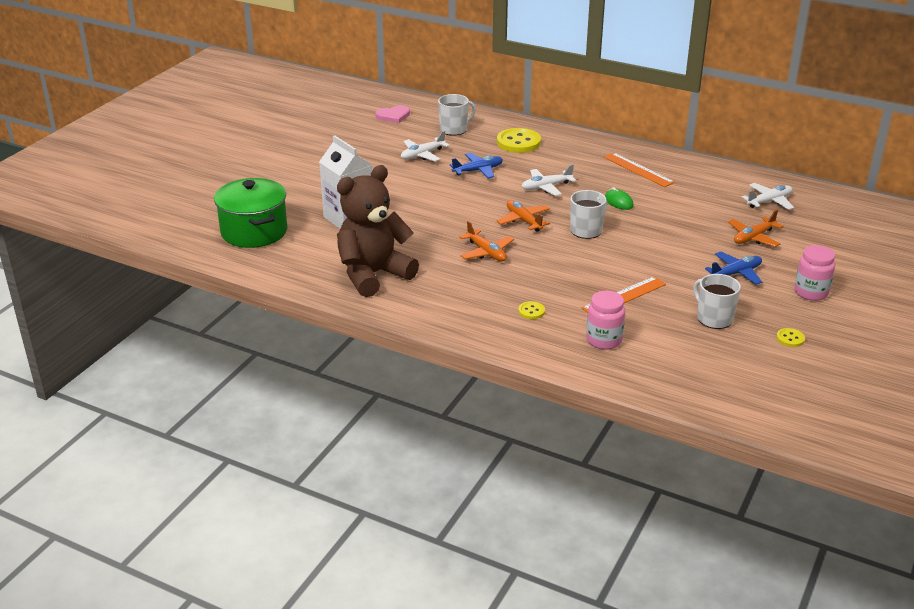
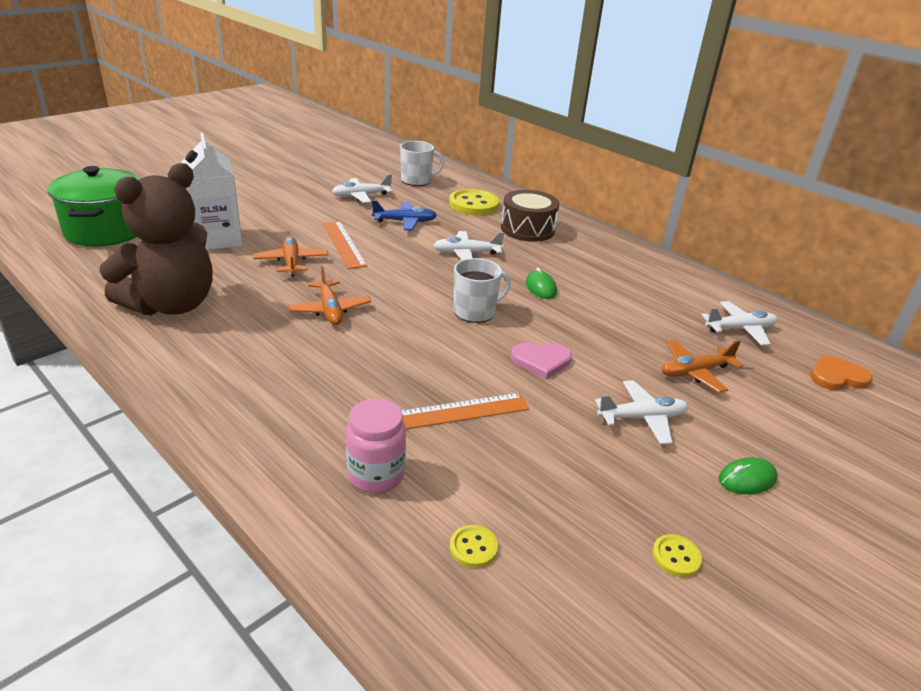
camera: 15 degrees right, 0 degrees up
(373, 275) = (172, 305): brown teddy bear -> brown teddy bear turned 150 degrees clockwise
(393, 116) = (368, 158): pink heart -> pink heart (541, 361)
(523, 221) = (408, 283): orange plane -> orange plane (291, 262)
(531, 311) = (313, 401): yellow button -> yellow button (473, 547)
(576, 155) = (527, 229): none -> brown drum
(638, 170) = (590, 257): orange ruler -> orange ruler (343, 244)
(713, 318) = (568, 483): white mug -> none
(736, 273) = (642, 418): blue plane -> white plane
(811, 292) = (747, 479): pink jar -> green mouse
(841, 220) = (837, 376): none -> orange heart

